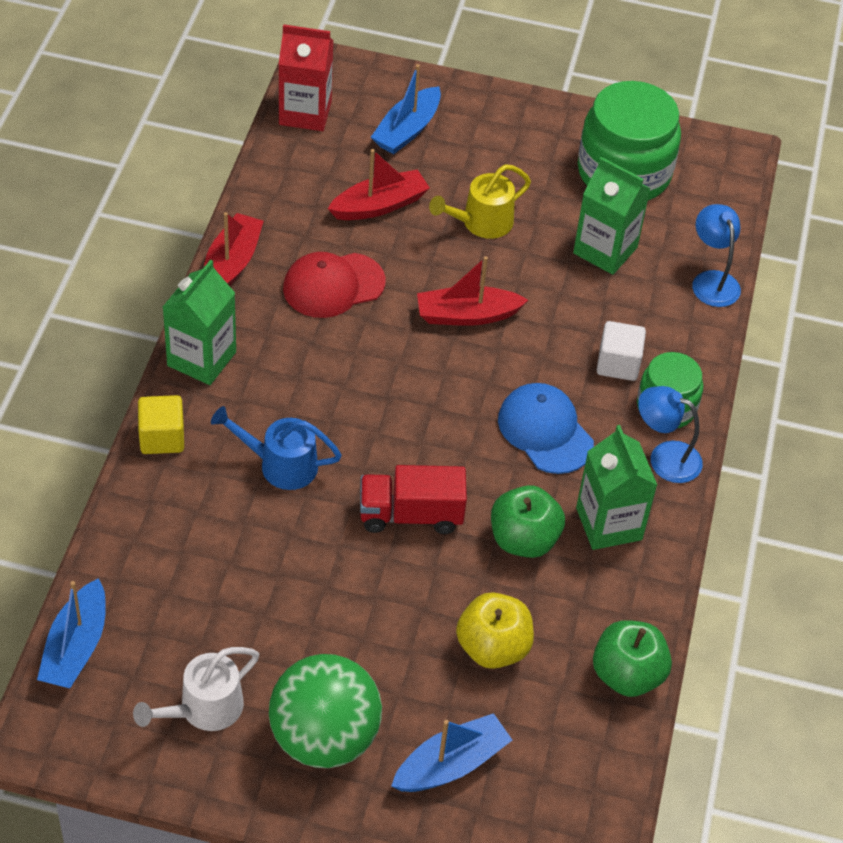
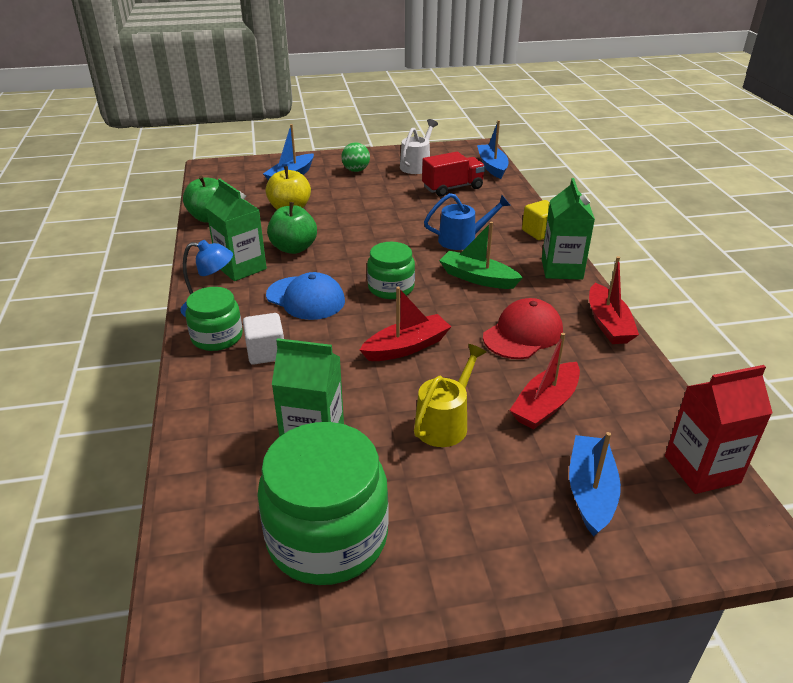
camera: 160 degrees right, 15 degrees down
(317, 384) = (477, 278): none -> green boat
(324, 738) = (356, 170): green ball -> green ball, size x0.51
(410, 515) = (369, 241): red truck -> red truck (452, 188)
(433, 409) = (391, 288): none -> green jar
(712, 281) = (194, 448): blue lamp -> none

